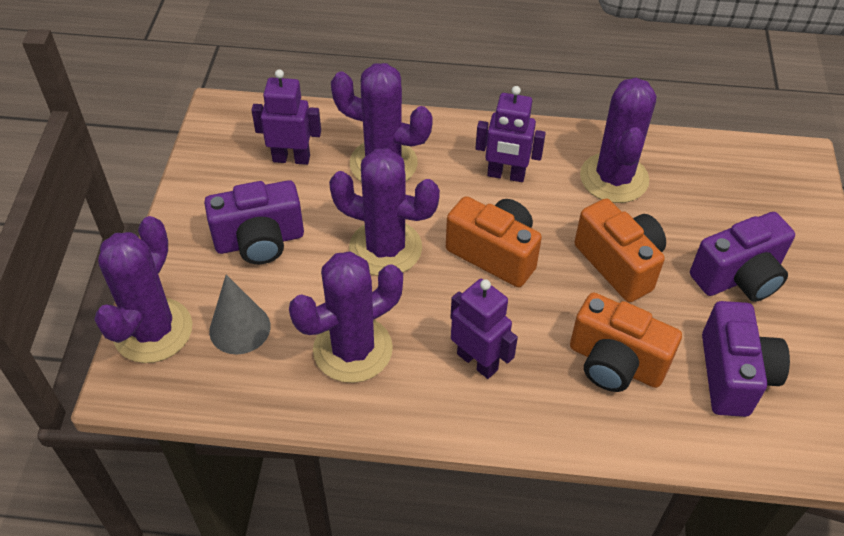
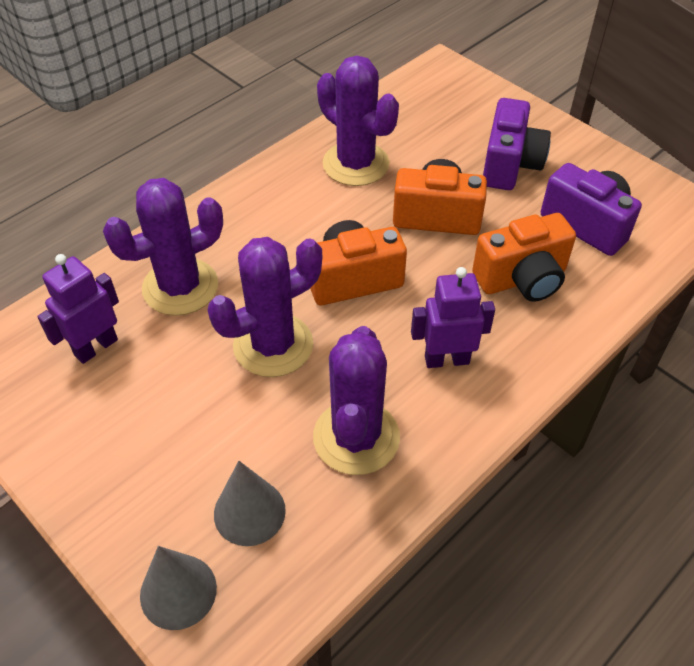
camera: 50 degrees left, 0 degrees up
(153, 330) = (178, 591): purple cactus -> grey cone
(260, 241) = (165, 432): purple camera -> none
(506, 175) = (283, 220): purple robot -> none

